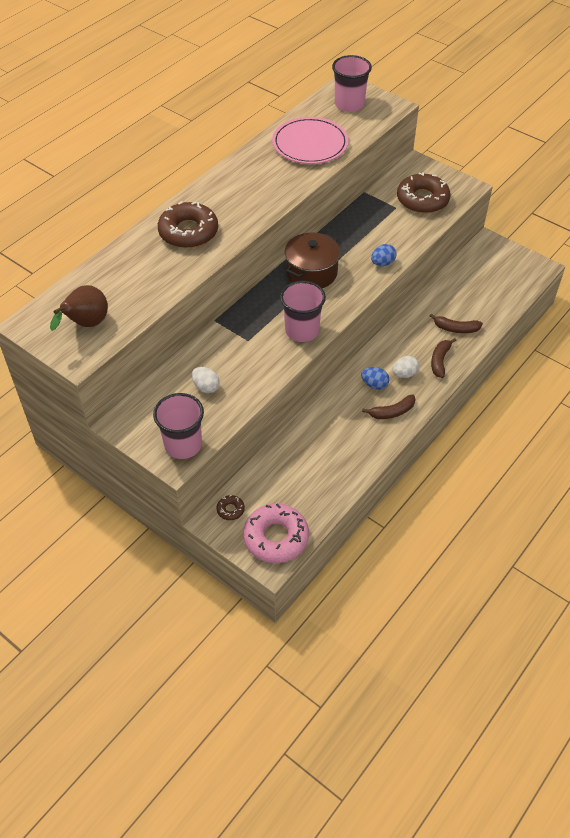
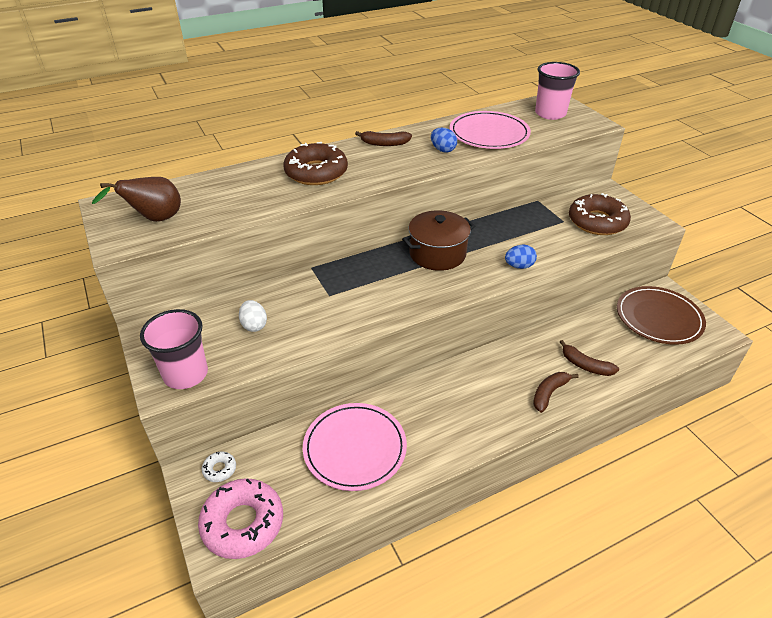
camera: 25 degrees right, 10 degrees down
(230, 510) = (219, 469): brown donut -> white donut
(302, 331) = (390, 303): pink cup -> none
(322, 455) = (355, 448): none -> pink plate
(374, 385) = (459, 393): blue egg -> blue egg (443, 150)
(392, 412) = (462, 430): brown banana -> brown banana (384, 144)
(404, 374) = (500, 393): white egg -> none
(492, 268) = (658, 318): none -> brown plate

